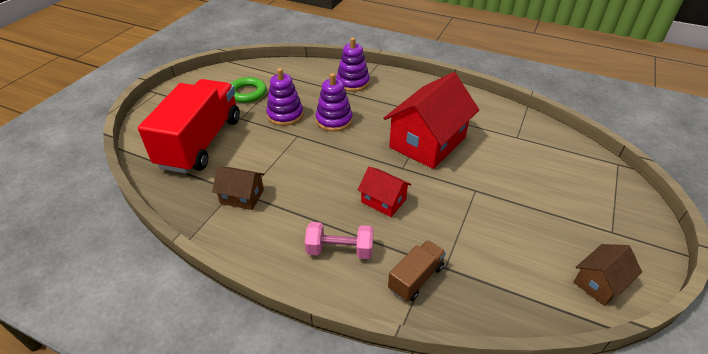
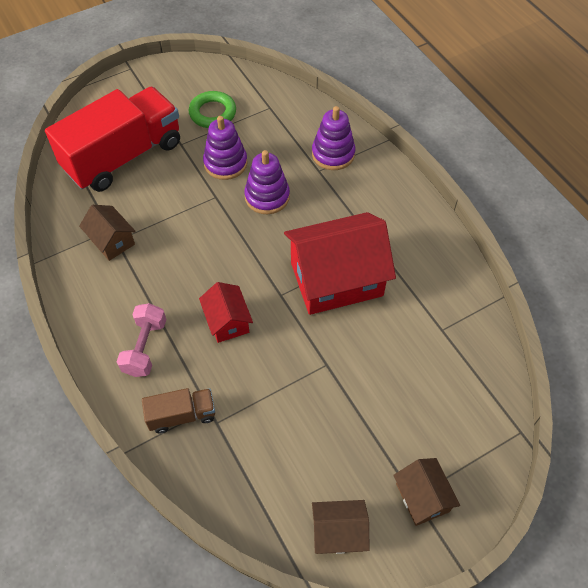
camera: 35 degrees right, 15 degrees up
(340, 250) = (145, 347): pink dumbbell -> pink dumbbell turned 60 degrees clockwise
(616, 229) = (422, 497): none -> brown house

